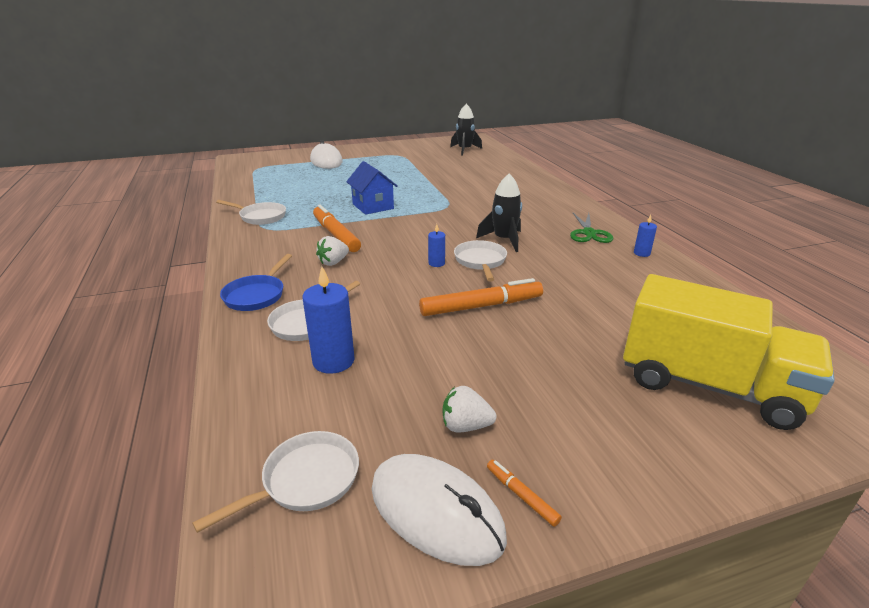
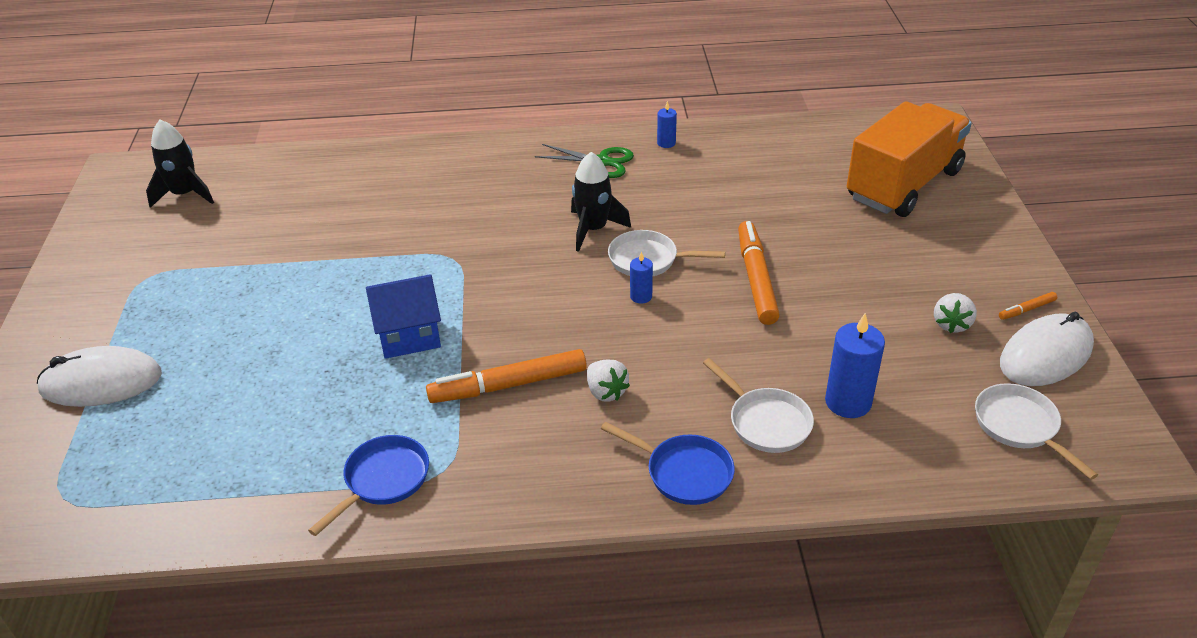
camera: 75 degrees left, 10 degrees up
(260, 217) = (383, 480): white pan -> blue pan
(709, 385) = (903, 185): yellow truck -> orange truck

